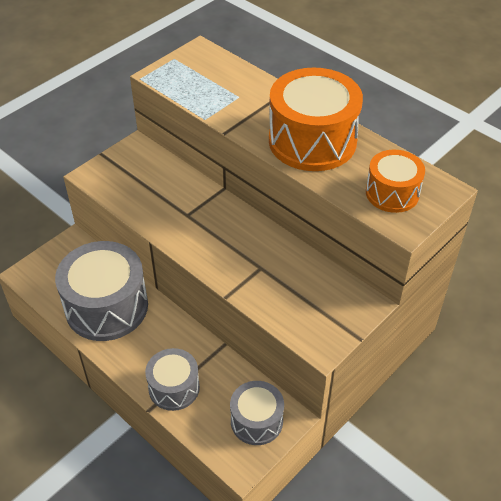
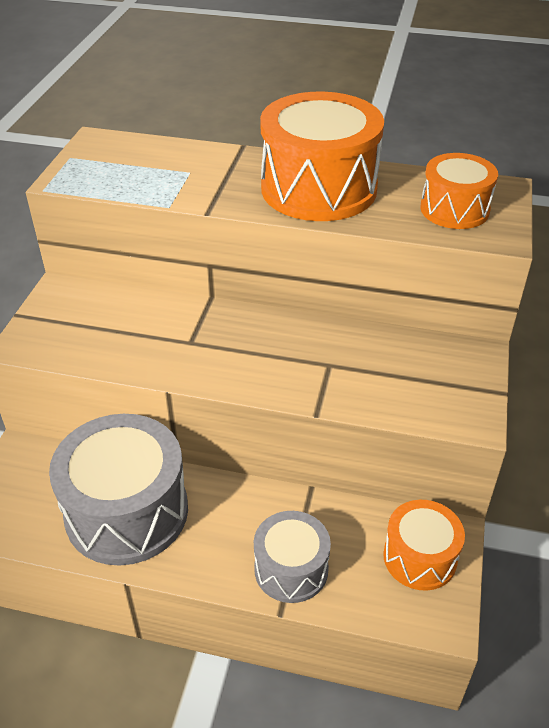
camera: 30 degrees left, 5 degrees down
(256, 421) = (420, 557): grey drum -> orange drum

